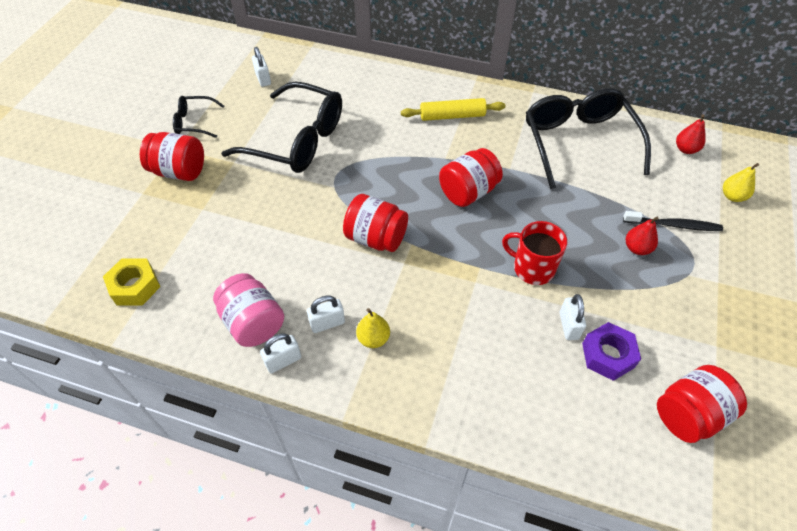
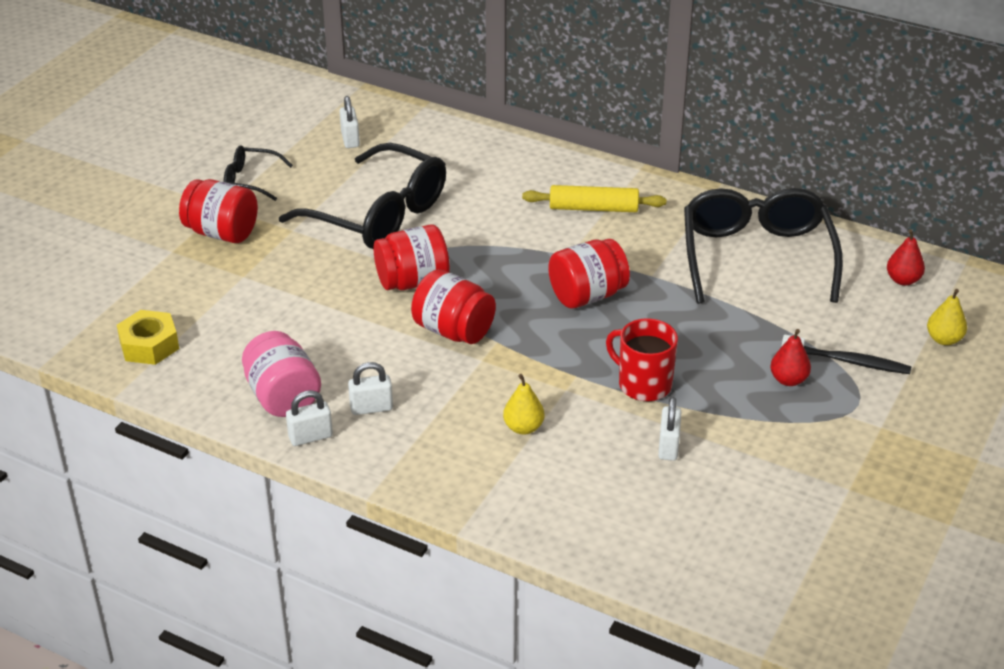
camera: 10 degrees right, 15 degrees down
(373, 338) = (423, 429): yellow pear -> yellow pear (523, 427)
(608, 355) = (706, 480): purple nut -> none
(689, 414) = (784, 547): red jar -> red jar (413, 281)

